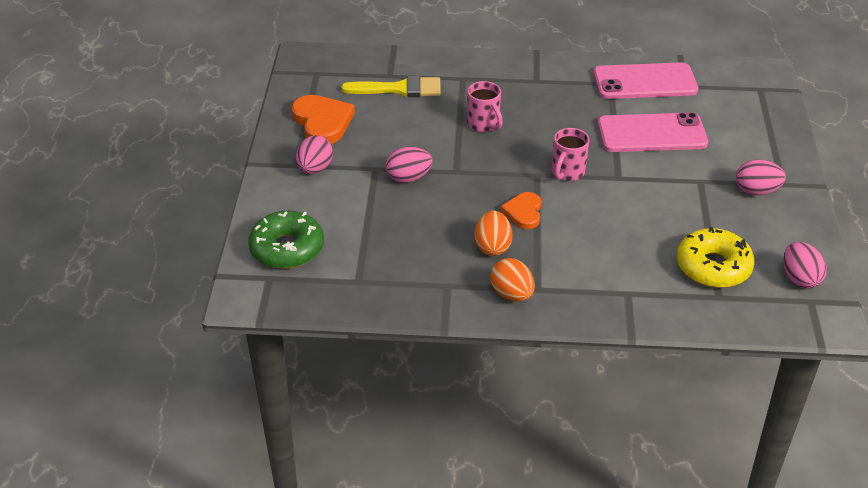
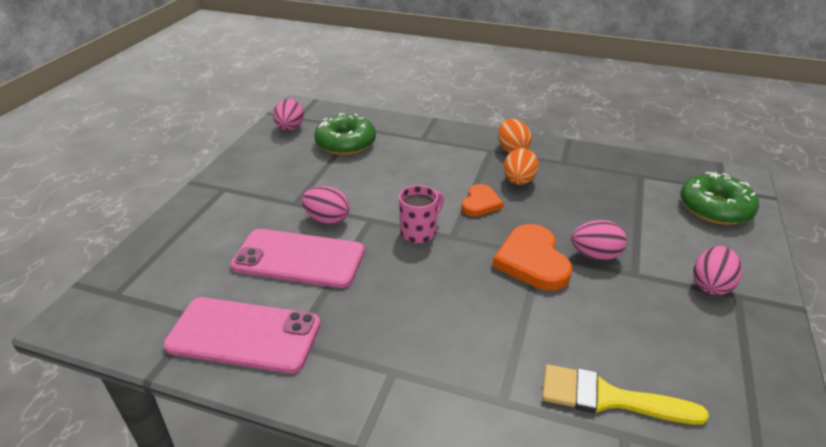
camera: 165 degrees left, 5 degrees down
(322, 122) = (720, 356): orange heart -> orange heart (532, 261)
(484, 124) = (492, 308): pink mug -> none
(713, 267) = (345, 143): yellow donut -> green donut
(756, 191) = (254, 186): pink egg -> pink egg (327, 220)

